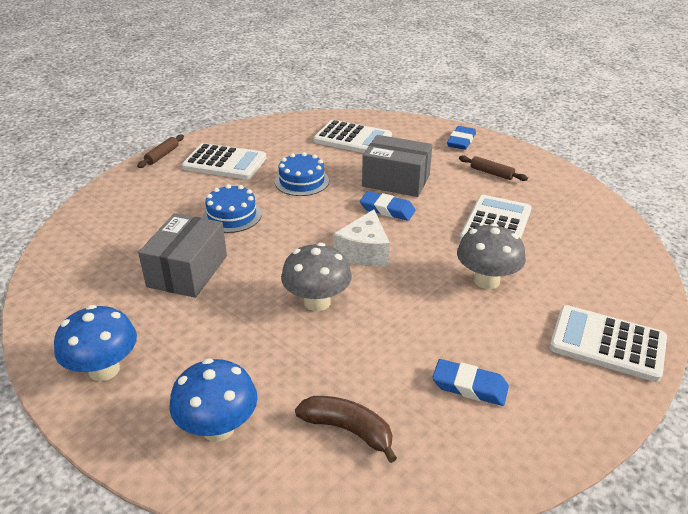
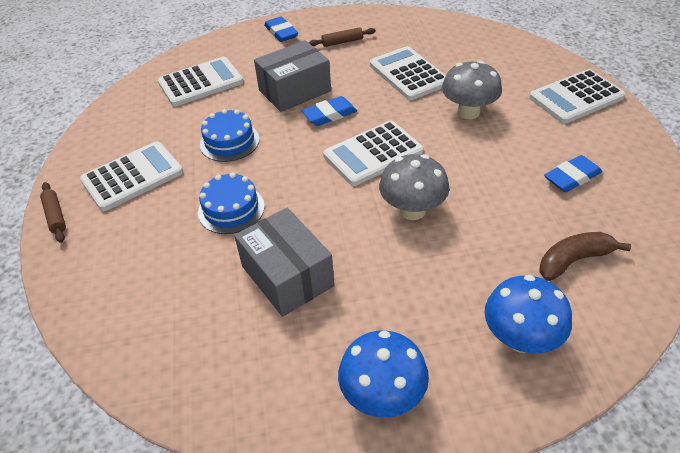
camera: 50 degrees left, 10 degrees up
(364, 252) = (373, 154): white cheese -> white calculator

